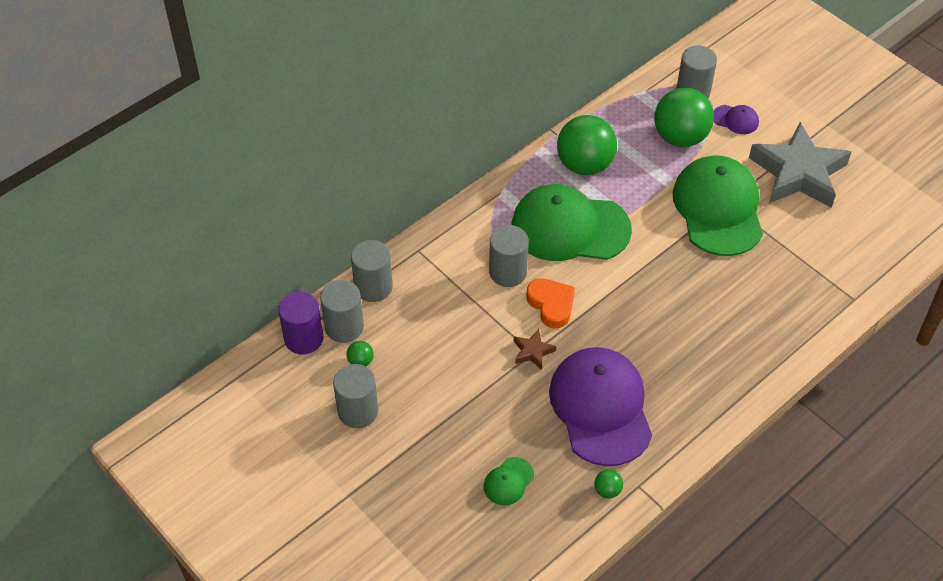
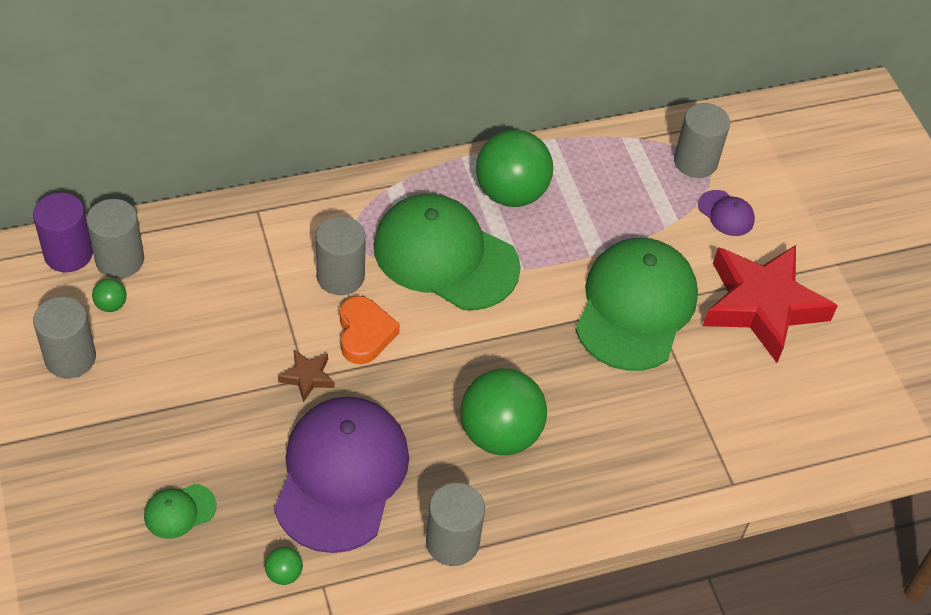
camera: 20 degrees right, 0 degrees up
(373, 287) = (181, 230): grey cylinder -> grey cylinder (452, 542)
(680, 137) = (645, 207): green ball -> green ball (500, 434)
(798, 173) = (762, 306): grey star -> red star

